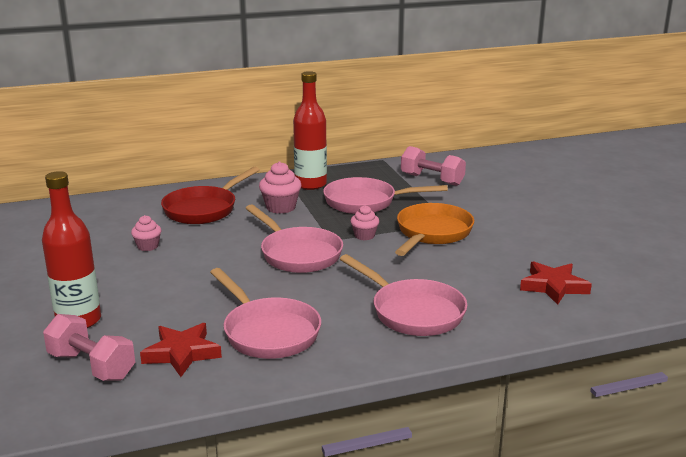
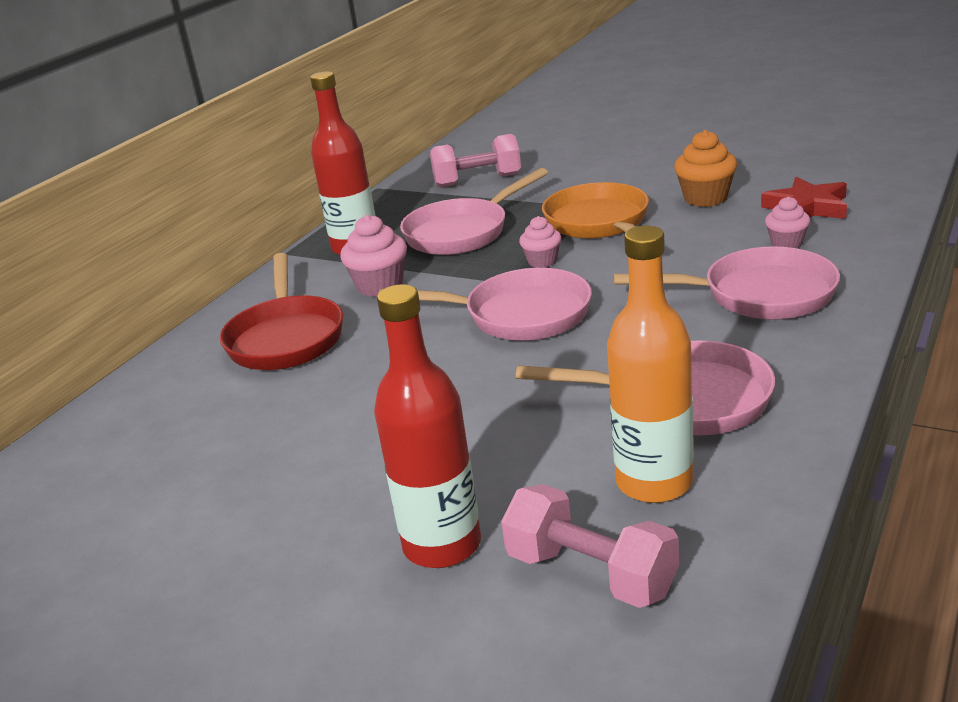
camera: 40 degrees left, 5 degrees up
(92, 366) = (591, 573): pink dumbbell -> pink dumbbell turned 45 degrees clockwise
(148, 246) = (315, 415): pink cupcake -> pink cupcake (786, 243)
(182, 353) = (654, 482): red star -> orange bottle
(514, 250) = (705, 198): none -> orange cupcake

